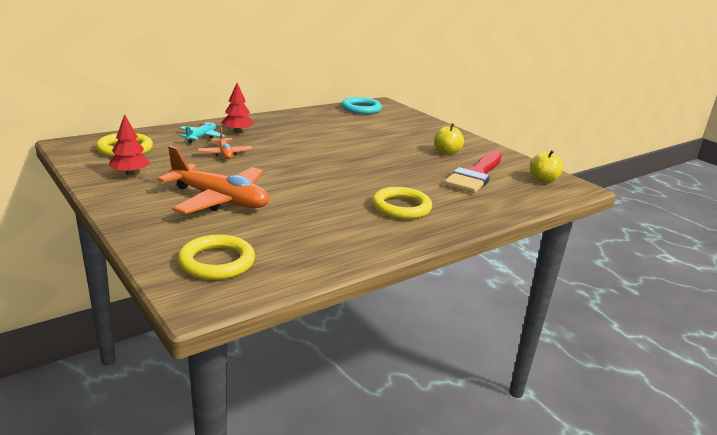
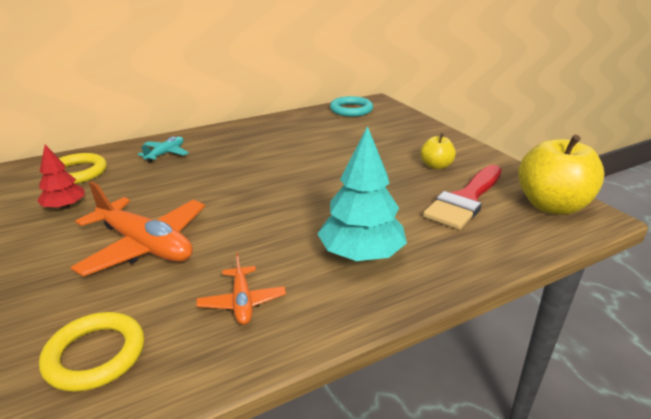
camera: 10 degrees right, 5 degrees up
(225, 154) = (181, 176): orange plane -> orange plane (242, 302)
(237, 131) = (207, 145): red tree -> none
(401, 207) = (361, 254): yellow ring -> turquoise tree
(543, 180) = (551, 206): yellow apple -> yellow apple, size x1.94

